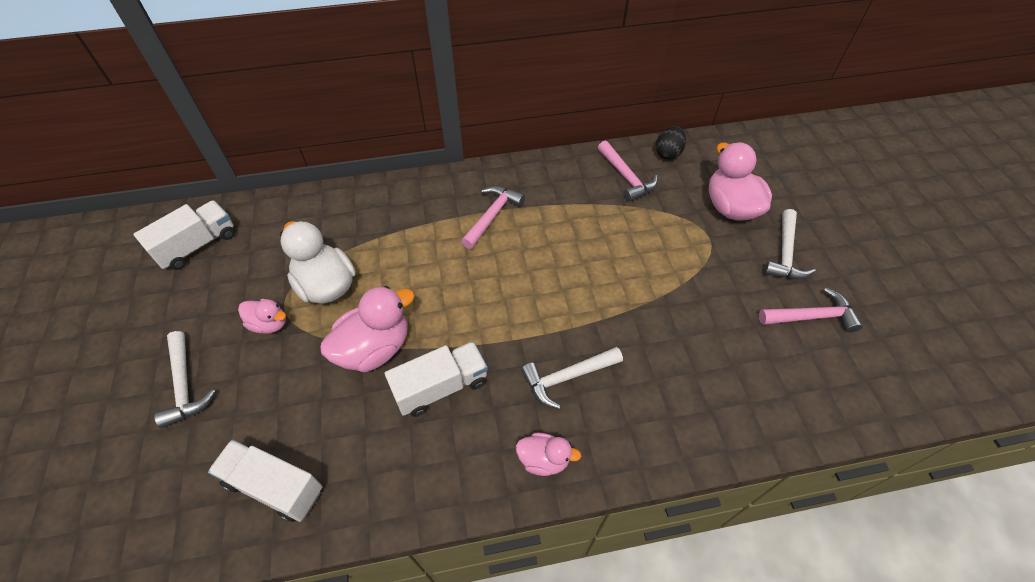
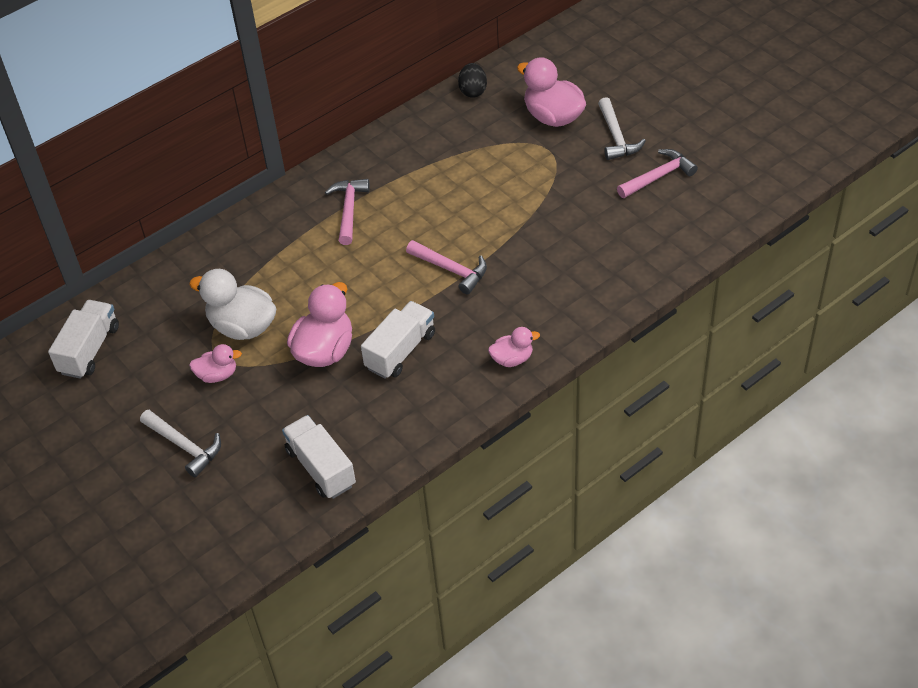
camera: 25 degrees left, 5 degrees down
(274, 486) = (321, 468): white truck -> white truck turned 60 degrees clockwise
(567, 377) = (495, 300): white hammer -> none
(626, 177) = (447, 128): pink hammer -> pink hammer (451, 270)

